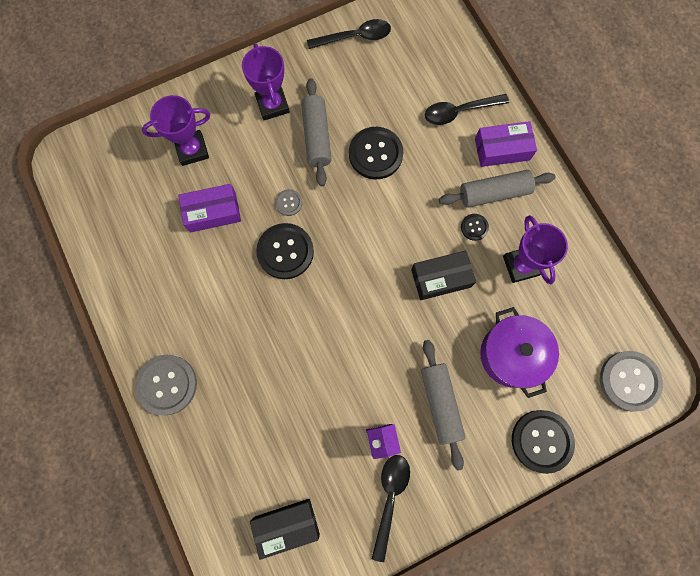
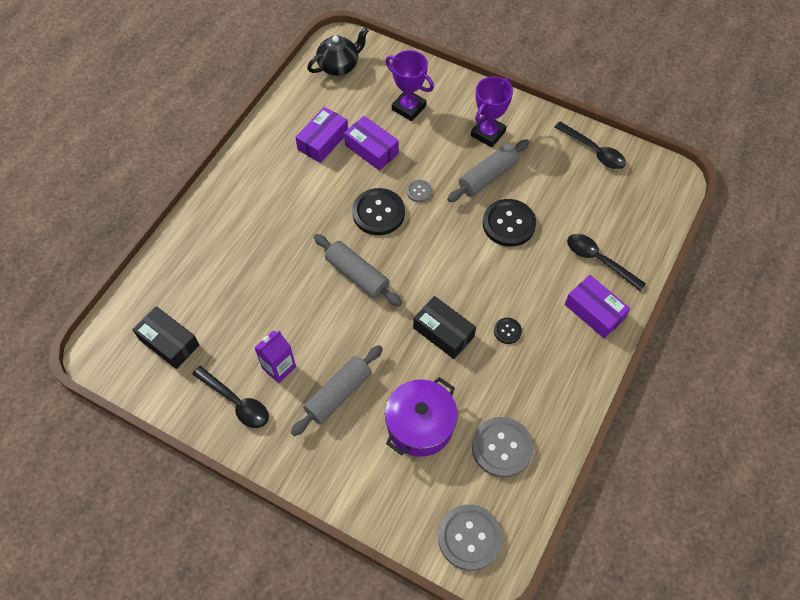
camera: 55 degrees right, 15 degrees down
(93, 177) = (339, 66): none -> black teapot
(167, 384) = (221, 202): grey button -> grey button (502, 448)
(169, 248) = (323, 141): none -> purple box
(390, 498) = (236, 402): black spoon -> black spoon turned 60 degrees clockwise
(494, 193) = (550, 328): grey rolling pin -> grey rolling pin (357, 275)
(521, 265) = (503, 387): purple trophy -> none
(541, 441) = (363, 493): black button -> none

